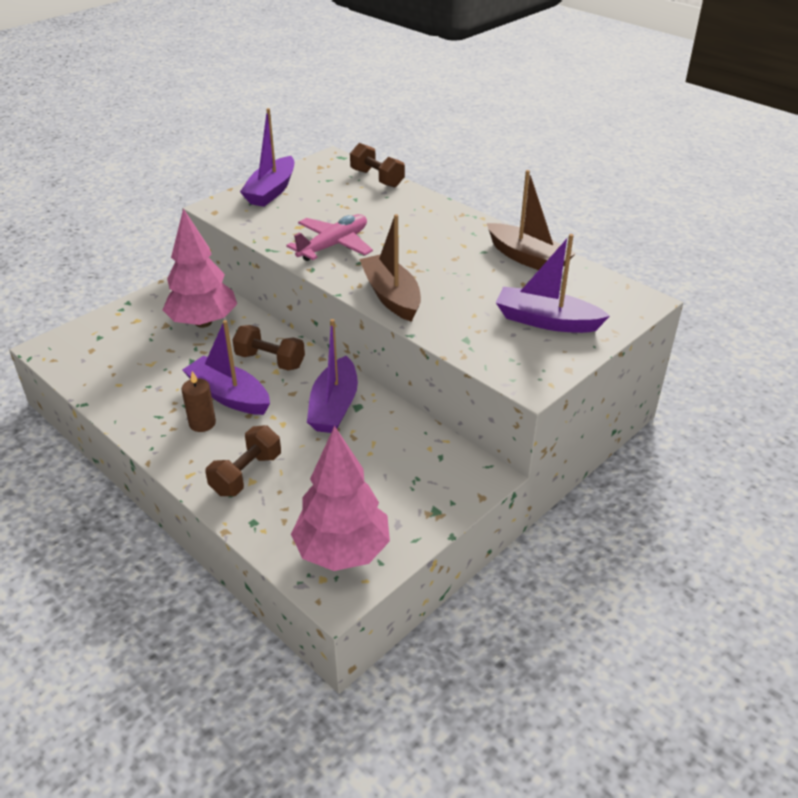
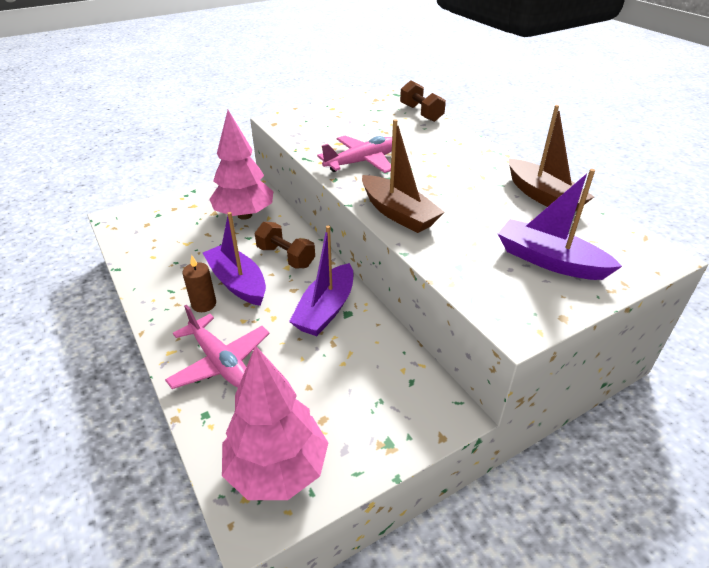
camera: 15 degrees right, 0 degrees up
(246, 474) = (220, 362): brown dumbbell -> pink plane
(271, 191) = (327, 113): purple boat -> none
(391, 296) = (398, 213): brown boat -> brown boat turned 150 degrees clockwise

